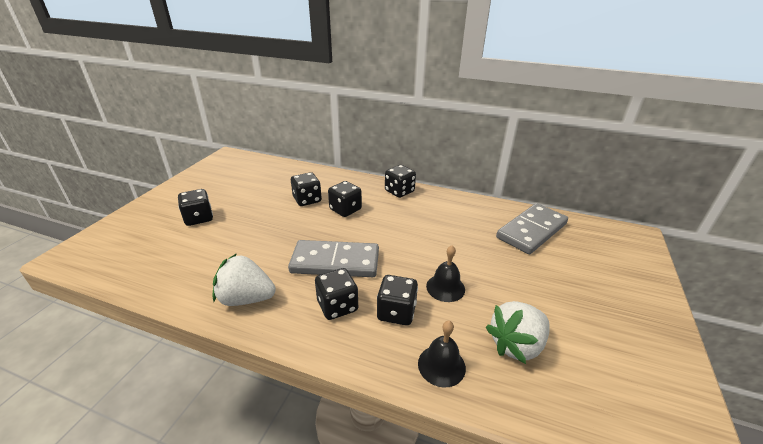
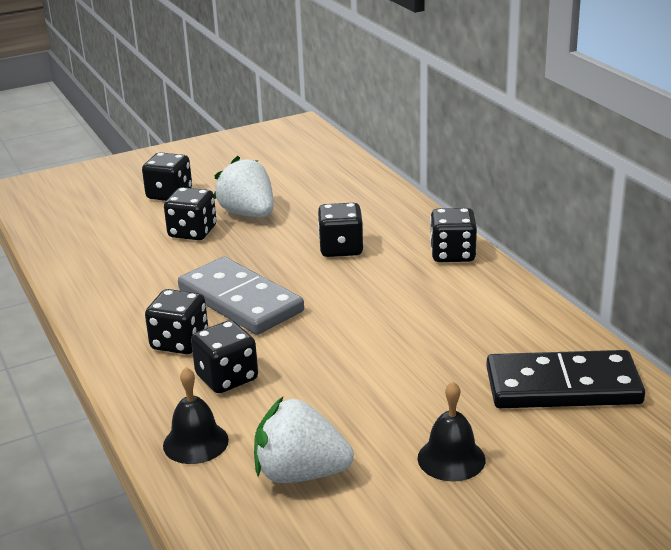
camera: 45 degrees right, 5 degrees down
(246, 298) = (111, 294): white strawberry -> white strawberry (248, 214)
(307, 200) = (312, 218): black dice -> black dice (192, 232)
(445, 287) = (318, 384): black bell -> black bell (451, 459)
(531, 231) = (563, 386): grey domino -> black domino

